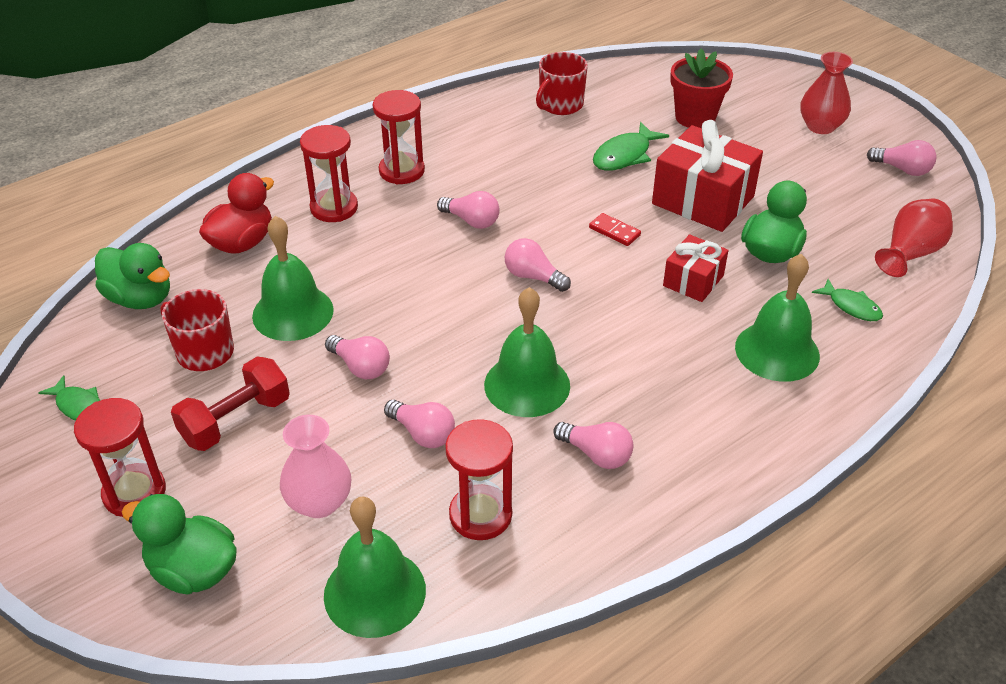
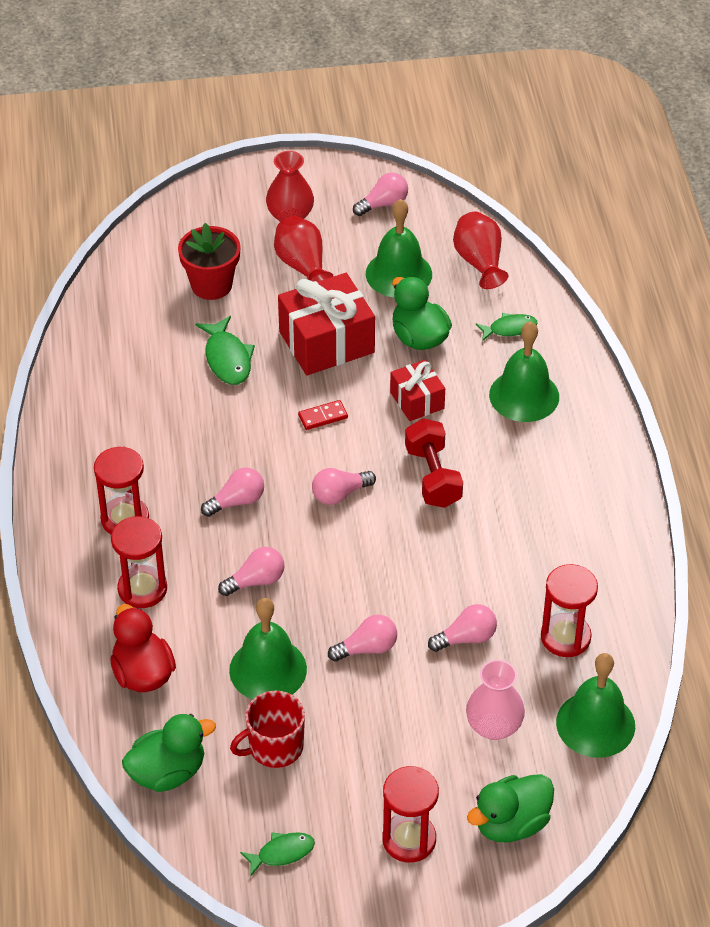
camera: 60 degrees left, 5 degrees up
(236, 420) = (372, 750): red dumbbell -> red dumbbell (433, 477)
(527, 385) = (458, 554): green bell -> green bell (398, 274)
(560, 105) = (115, 363): red mug -> none
(596, 454) = (553, 547): pink light bulb -> pink light bulb (256, 581)
(773, 154) = (302, 266): none -> red vase

